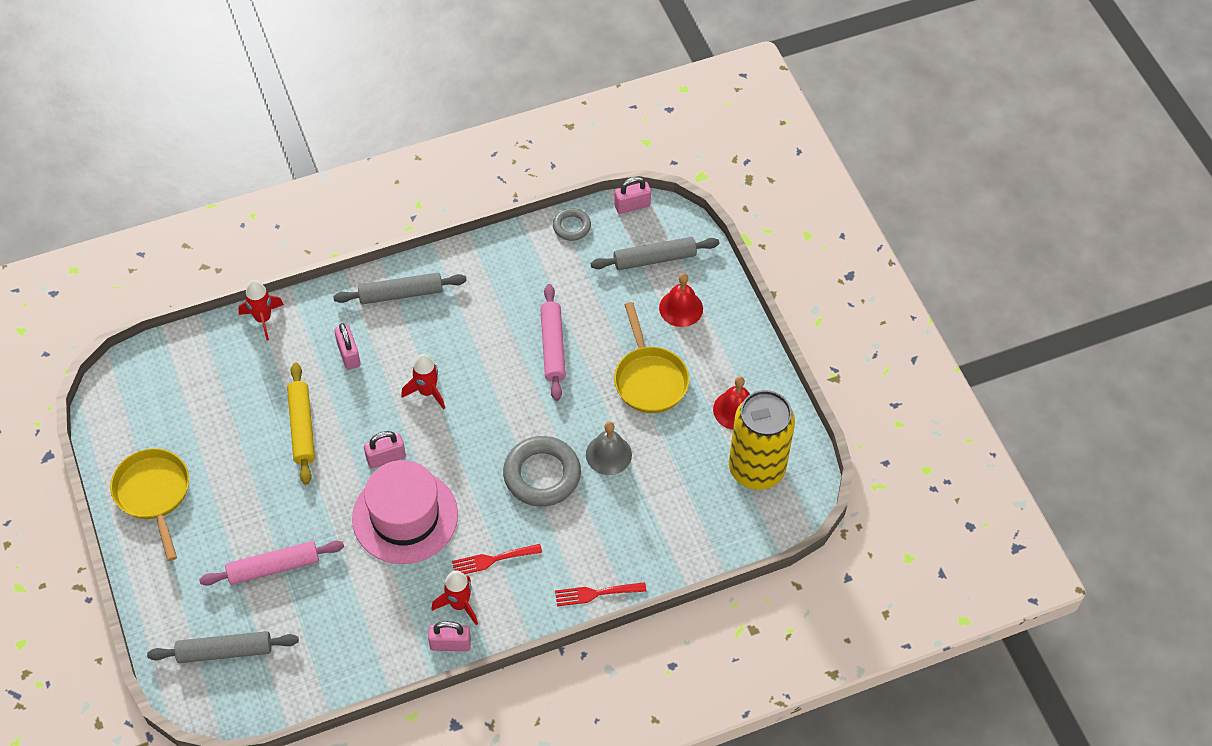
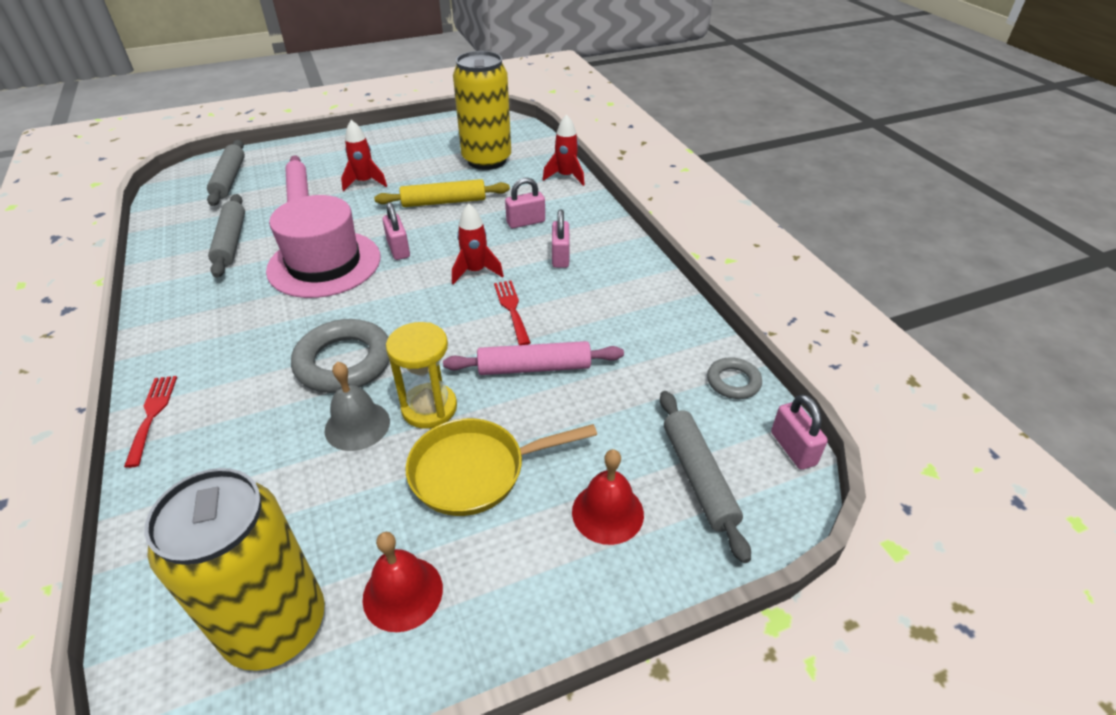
camera: 90 degrees right, 15 degrees down
(154, 494) = (393, 142): yellow pan -> none
(215, 393) = (487, 160): none -> yellow can
(401, 294) = (603, 249): grey rolling pin -> grey rolling pin (231, 242)
(450, 644) = (157, 299): pink padlock -> pink padlock (560, 257)
(459, 604) = (201, 303): red rocket -> red rocket (365, 182)
(492, 560) = (244, 325): red fork -> red fork (512, 309)
(592, 411) = (429, 408): none -> yellow hourglass

